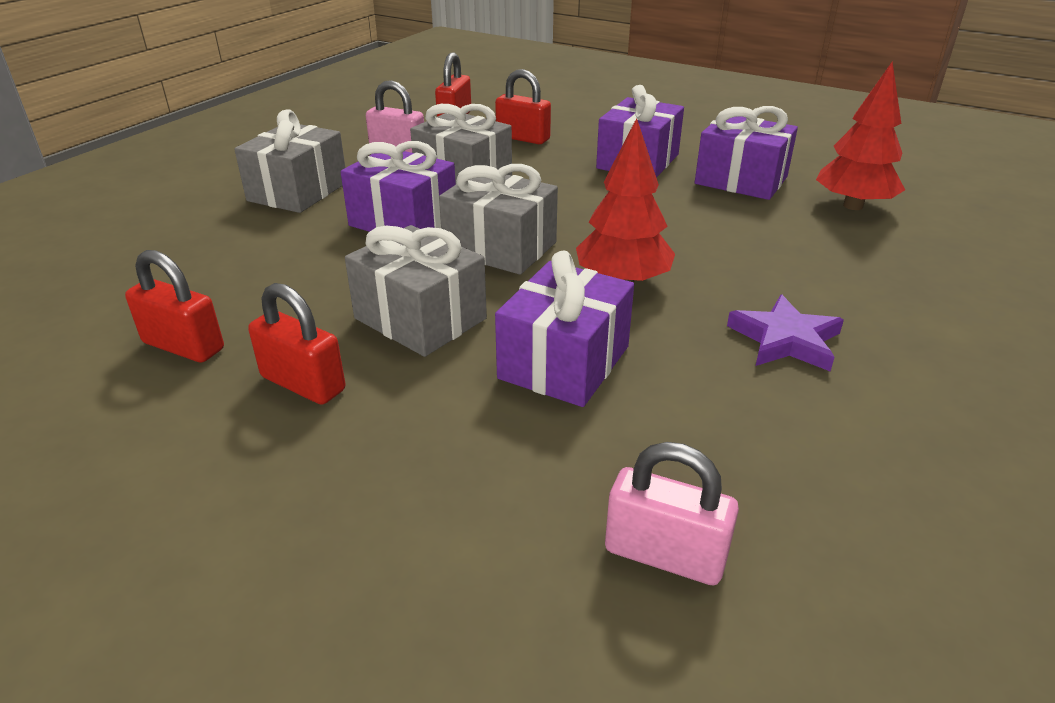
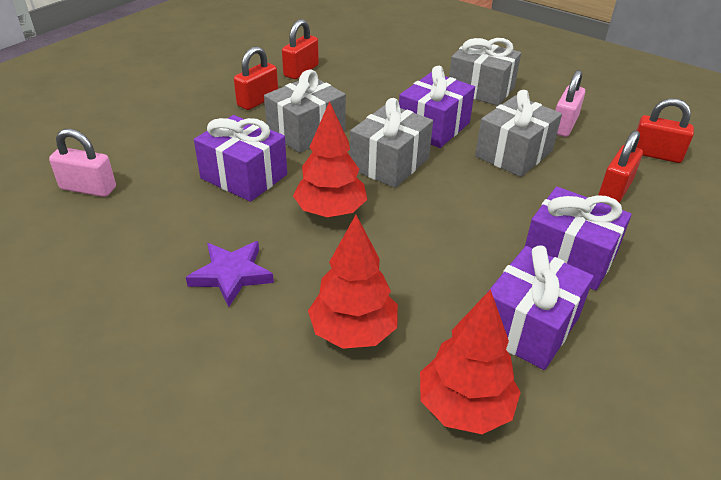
camera: 95 degrees right, 5 degrees up
(664, 554) = (88, 188): pink padlock -> pink padlock turned 75 degrees clockwise
(812, 255) = (353, 332): none -> red tree

